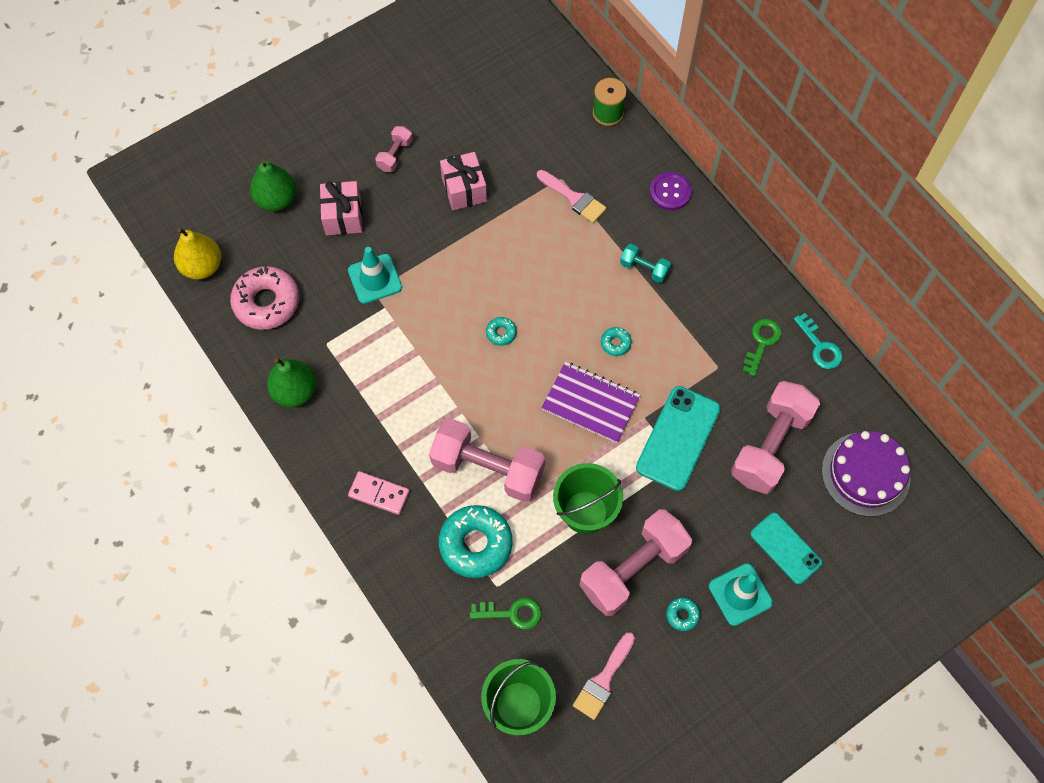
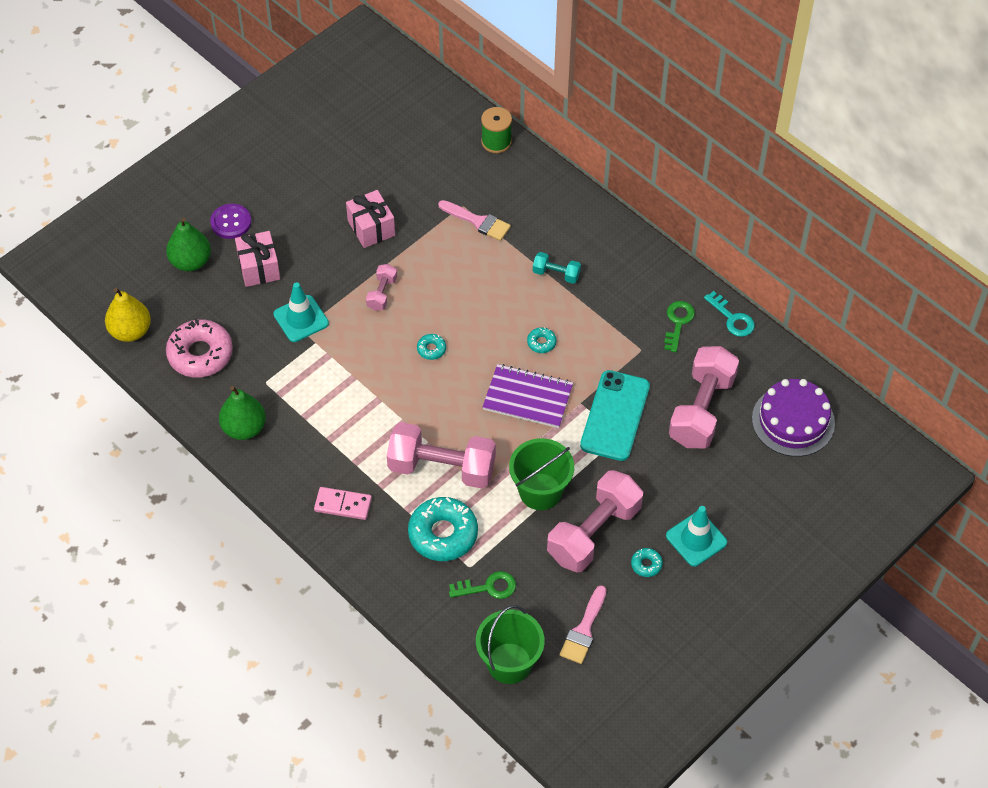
camera: 10 degrees left, 10 degrees down
(395, 155) = (298, 206): pink dumbbell -> pink dumbbell (382, 293)
(670, 192) = (568, 203): purple button -> purple button (231, 222)
(785, 548) = (731, 494): turquoise phone -> none

